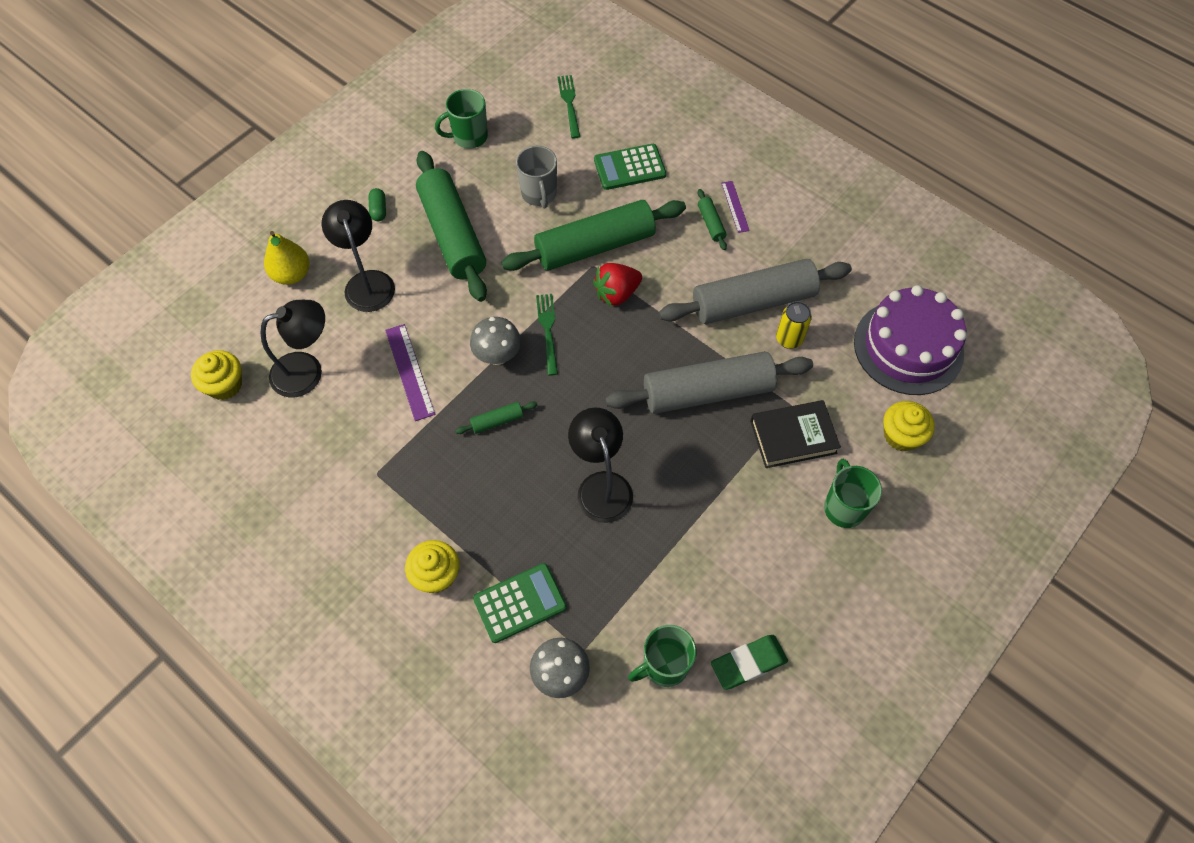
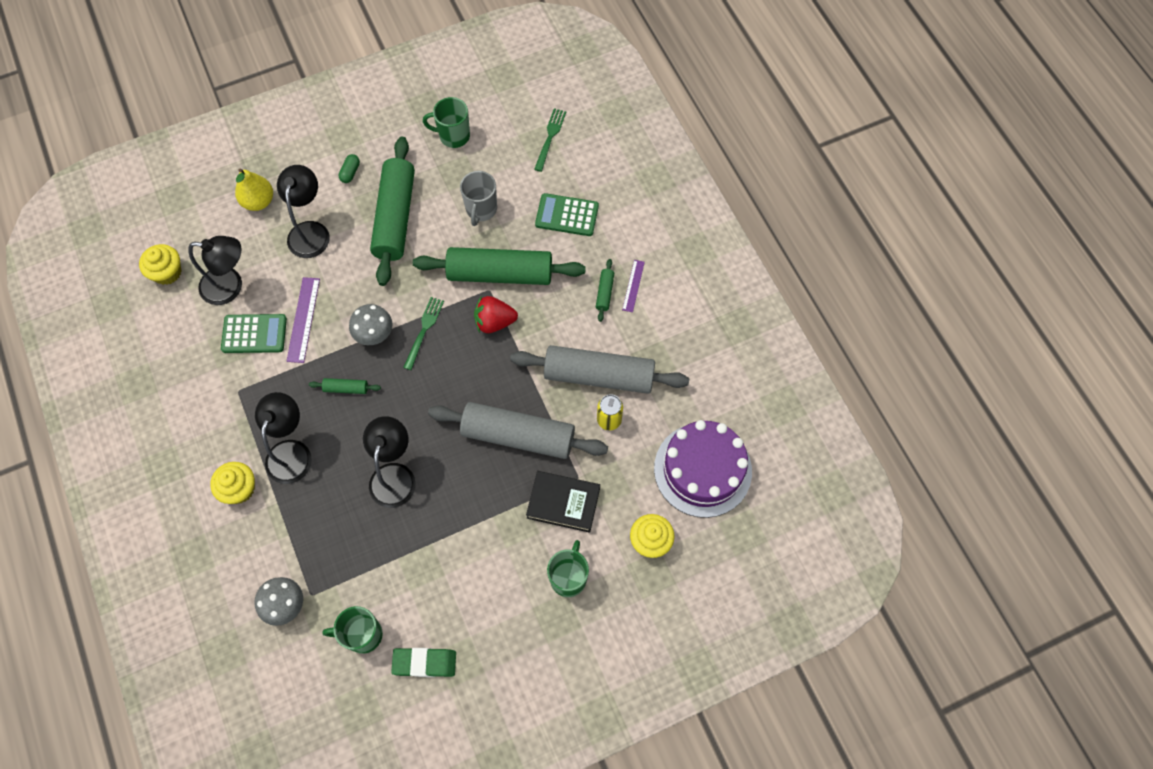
camera: 25 degrees right, 5 degrees up
(473, 510) = (291, 451): none -> black lamp
(520, 603) = (286, 538): green calculator -> green calculator (254, 334)

